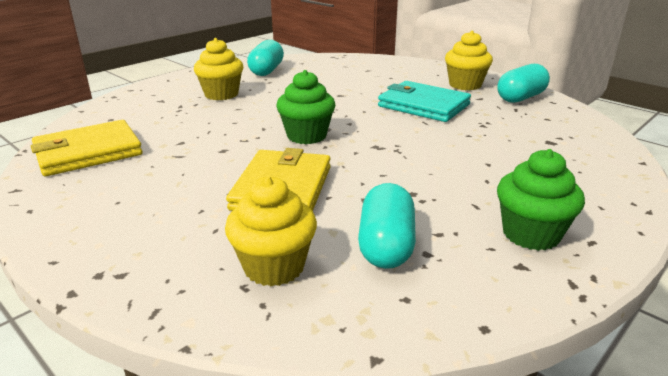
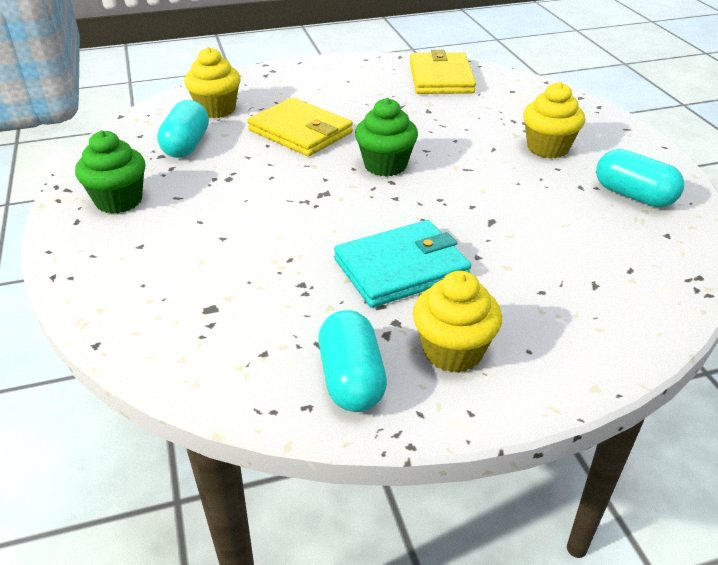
camera: 120 degrees right, 10 degrees up
(386, 245) = (186, 145): turquoise capsule -> turquoise capsule turned 60 degrees clockwise

